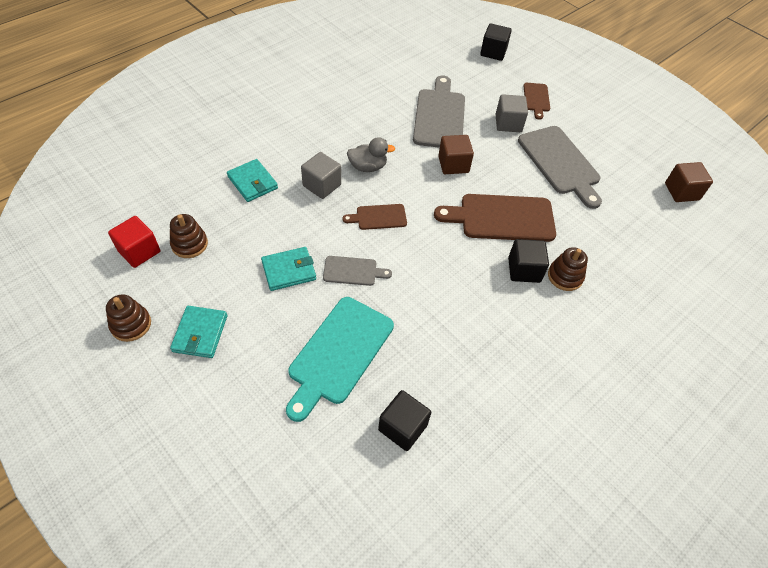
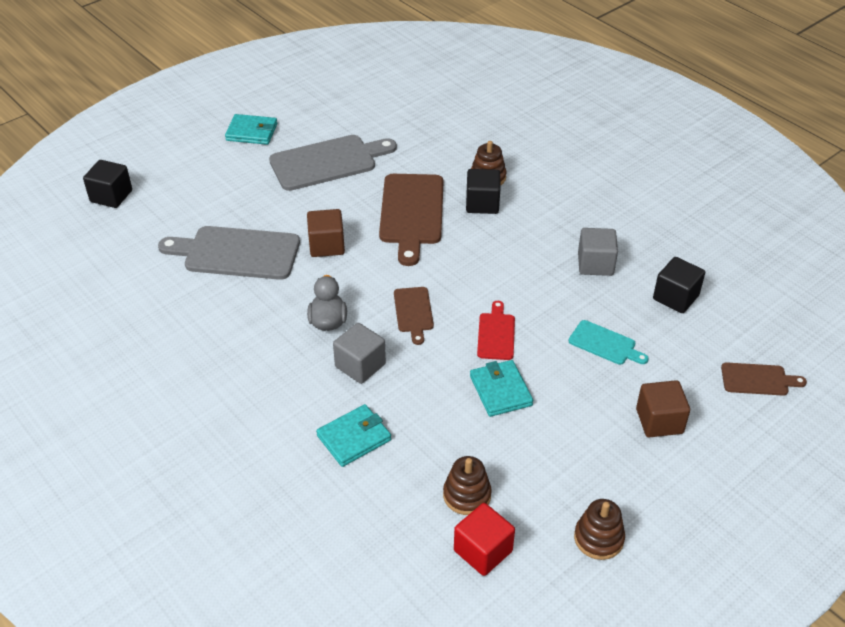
camera: 85 degrees left, 10 degrees down
(200, 333) = (600, 466): turquoise wallet -> turquoise wallet (252, 132)
(338, 353) = (605, 344): turquoise cutting board -> turquoise cutting board, size x0.52
(353, 271) = (496, 334): grey cutting board -> red cutting board
(508, 123) = (257, 195): grey cube -> grey cube (595, 264)
(536, 99) = (214, 168): brown cutting board -> brown cutting board (758, 379)
(681, 192) = (372, 88): brown cube -> brown cube (659, 421)

